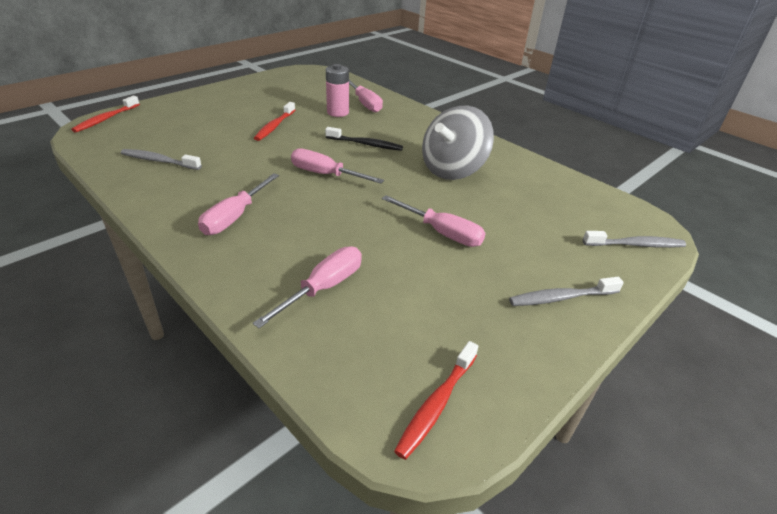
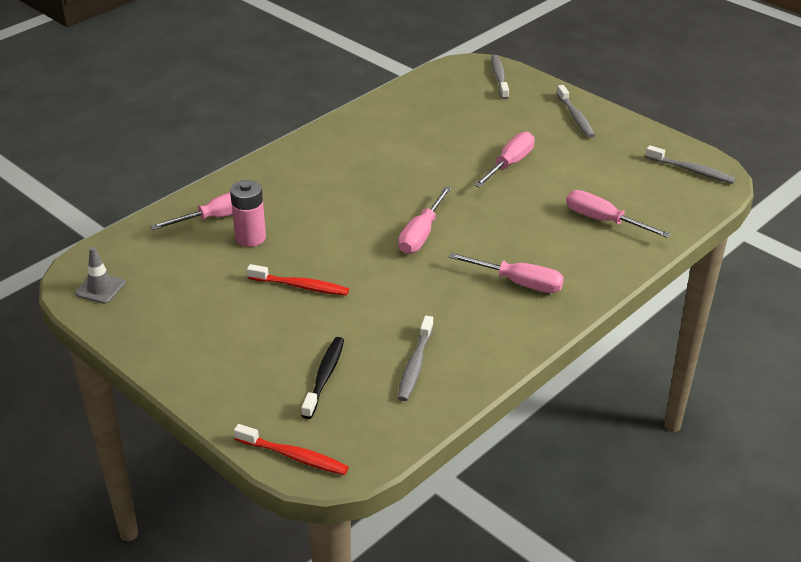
camera: 90 degrees left, 0 degrees up
(298, 75) = (100, 288): none -> grey traffic cone
(366, 144) = (343, 211): black toothbrush -> black toothbrush (324, 377)
(436, 404) = (692, 170): red toothbrush -> grey toothbrush
(453, 170) = (393, 155): grey spinning top -> none

